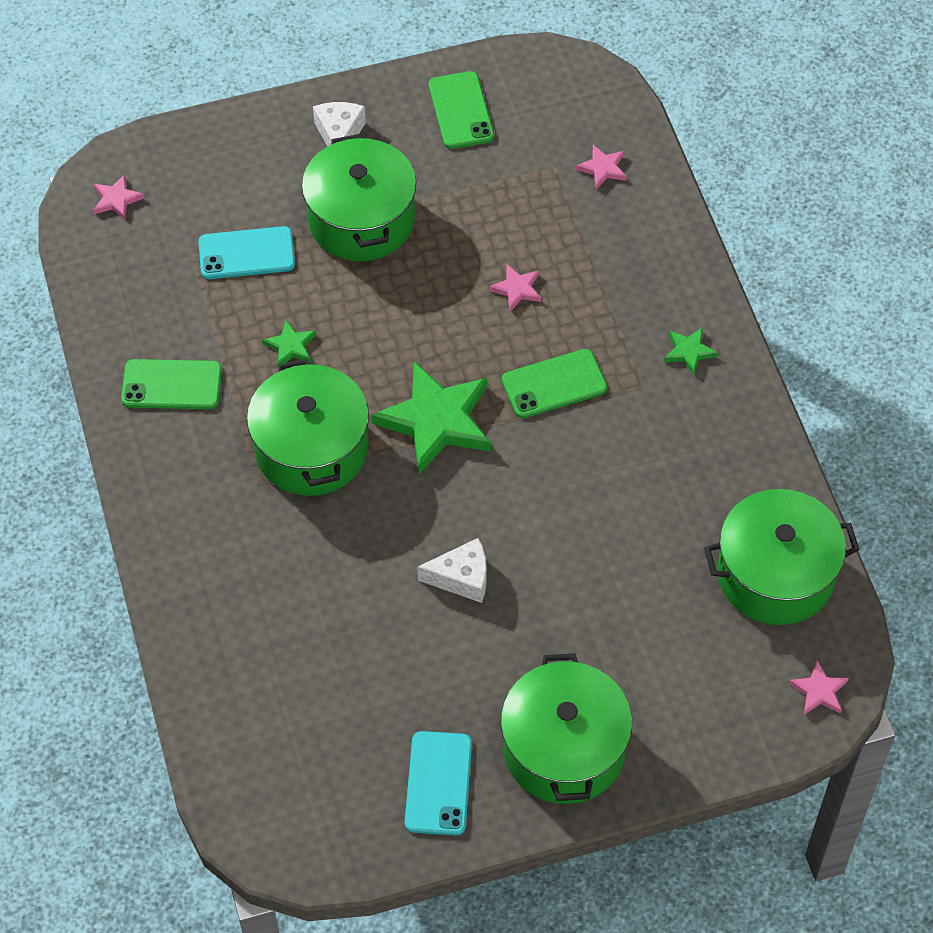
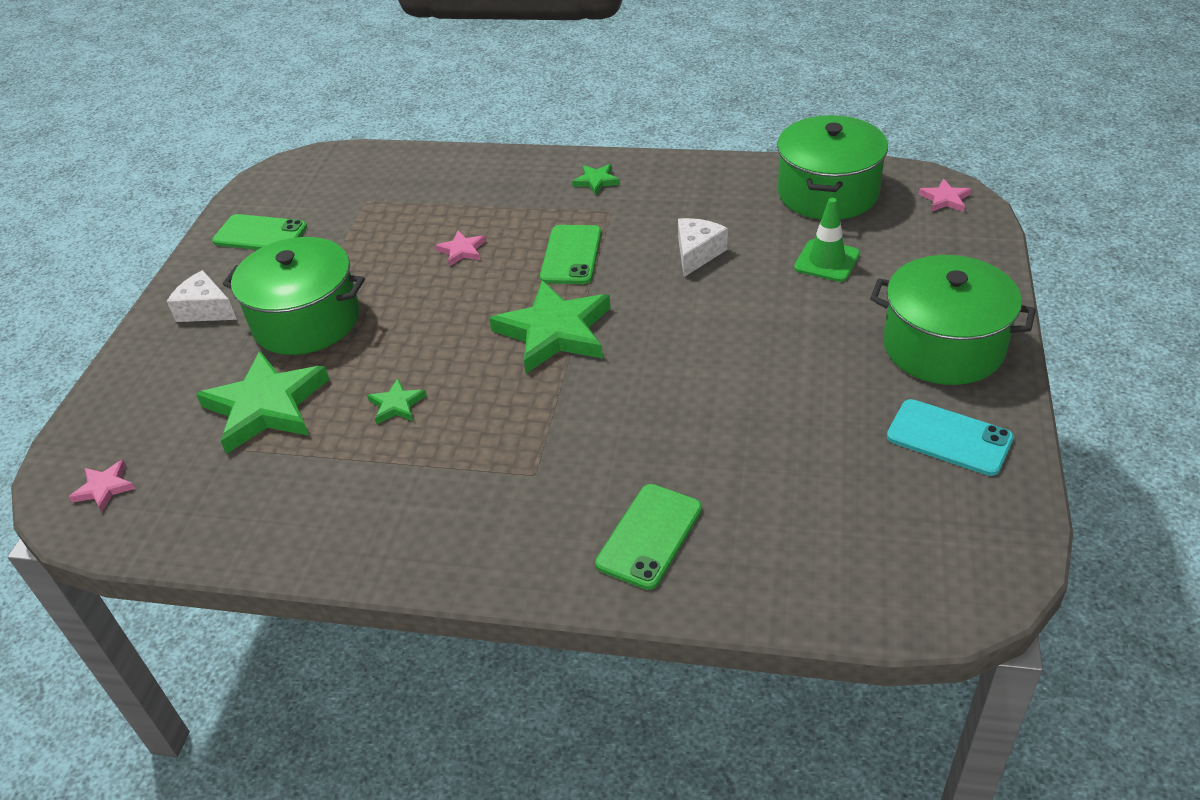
camera: 60 degrees left, 15 degrees down
(172, 385) = (364, 508): green phone -> green phone (649, 536)
(246, 253) = (266, 406): turquoise phone -> green star
(312, 449) = (522, 422): green pot -> none
(462, 578) = (730, 361): white cheese -> white cheese (697, 254)
(602, 168) = (392, 178): pink star -> none
(652, 610) = (826, 261): none -> green traffic cone

